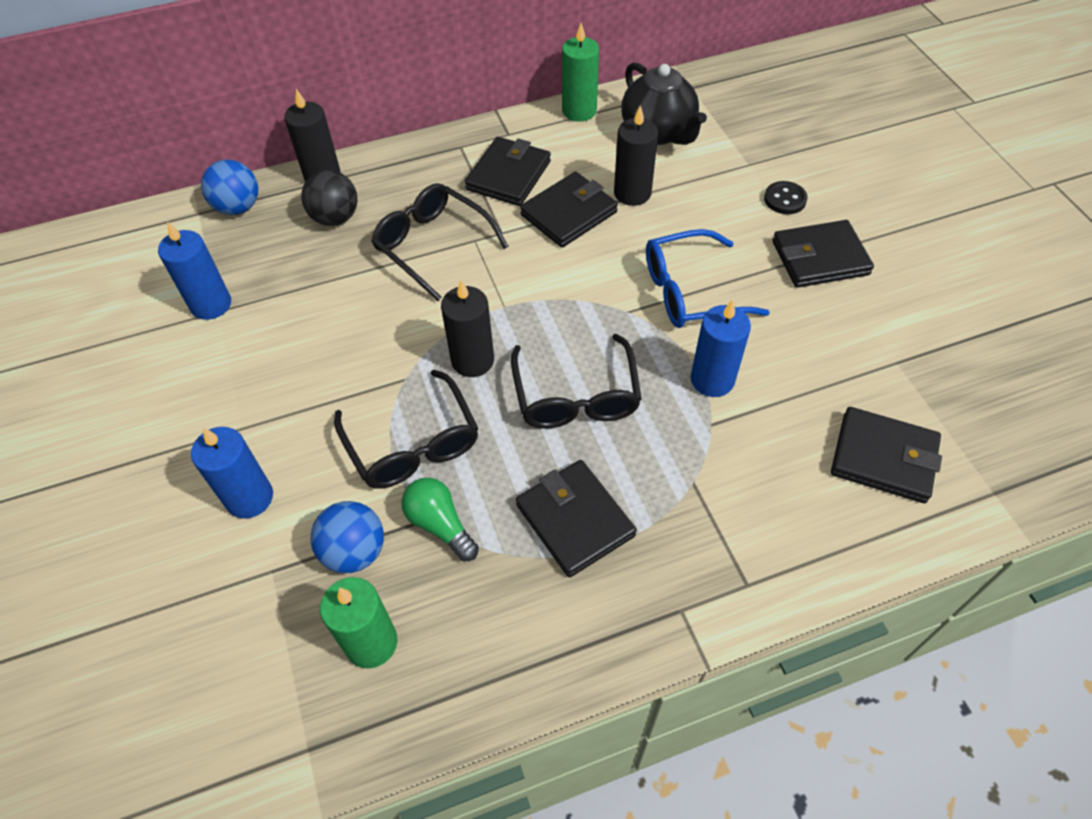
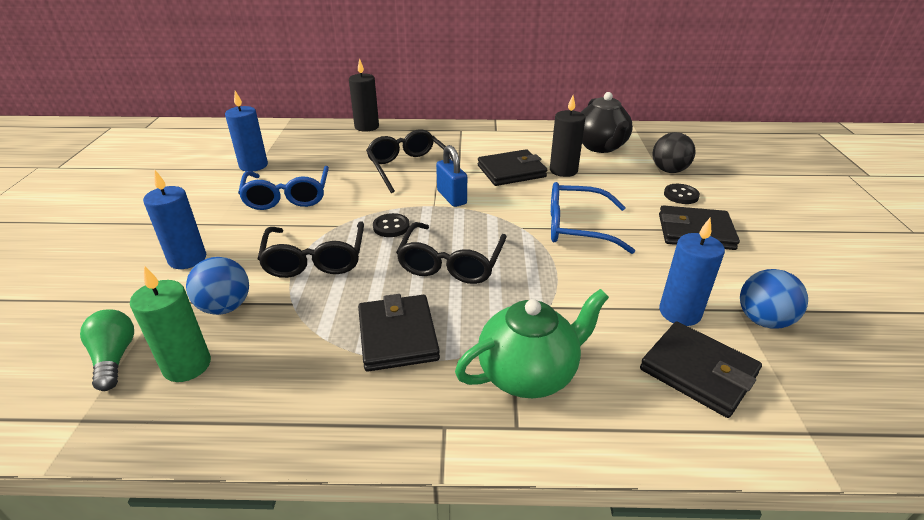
camera: 20 degrees right, 20 degrees down
(238, 207) = (307, 130): blue ball -> blue ball (763, 320)
(303, 350) = (287, 197): none -> blue glasses
(335, 218) = (359, 145): black ball -> black ball (669, 170)
(440, 524) = (296, 309): green light bulb -> green light bulb (114, 358)
(472, 360) = (391, 227): black candle -> black button
(508, 175) = (482, 147): black wallet -> none
(519, 285) = (451, 197): none -> blue padlock
(579, 111) = (550, 128): green candle -> none
(712, 380) = (565, 280): blue candle -> blue candle (680, 312)
(730, 519) = (528, 373): none -> green teapot

